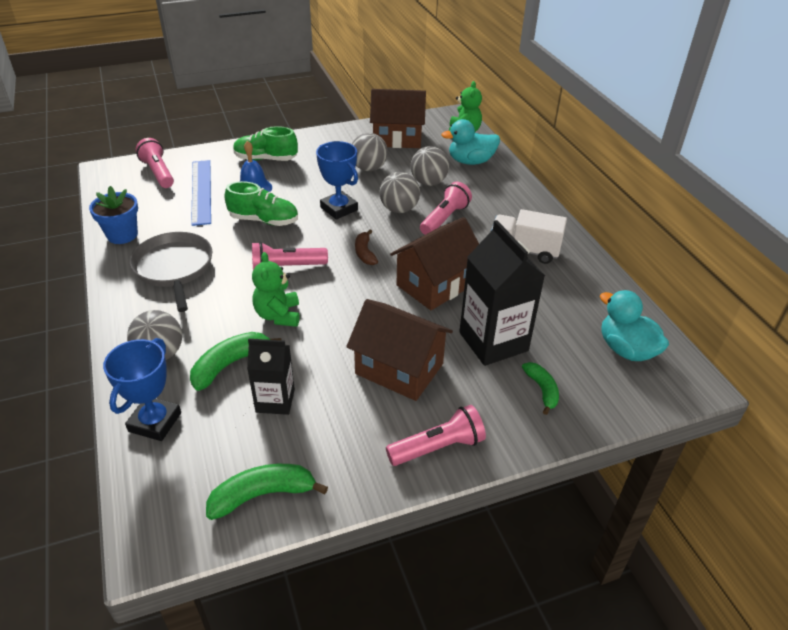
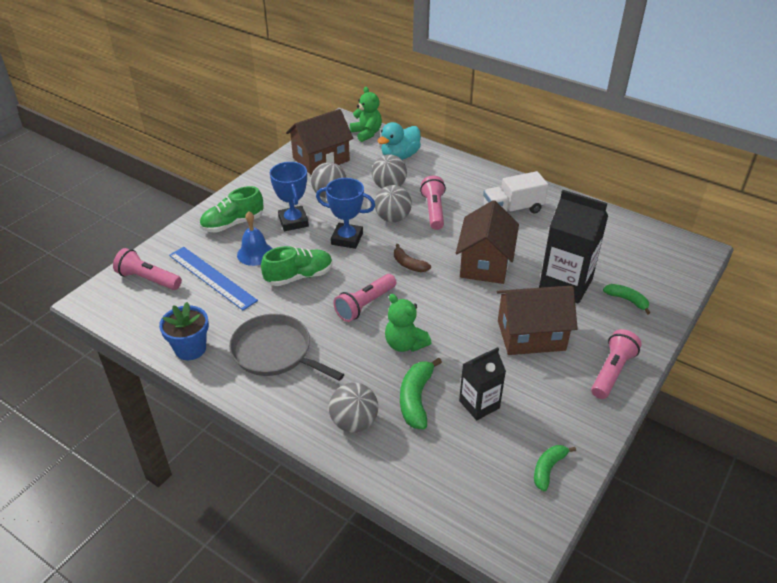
camera: 35 degrees left, 0 degrees up
(155, 422) = (416, 471): blue trophy -> blue trophy (293, 222)
(262, 494) = (548, 469): green banana -> green banana, size x0.65
(626, 349) = (643, 248): turquoise duck -> none

